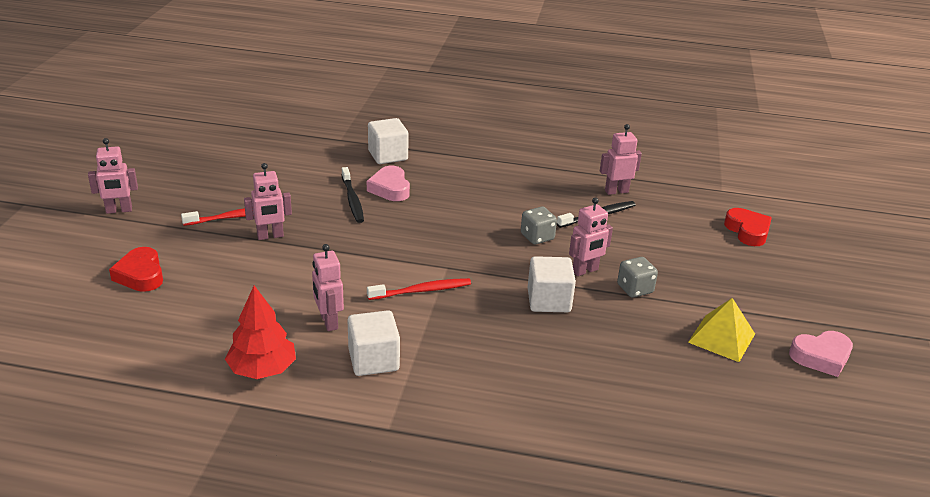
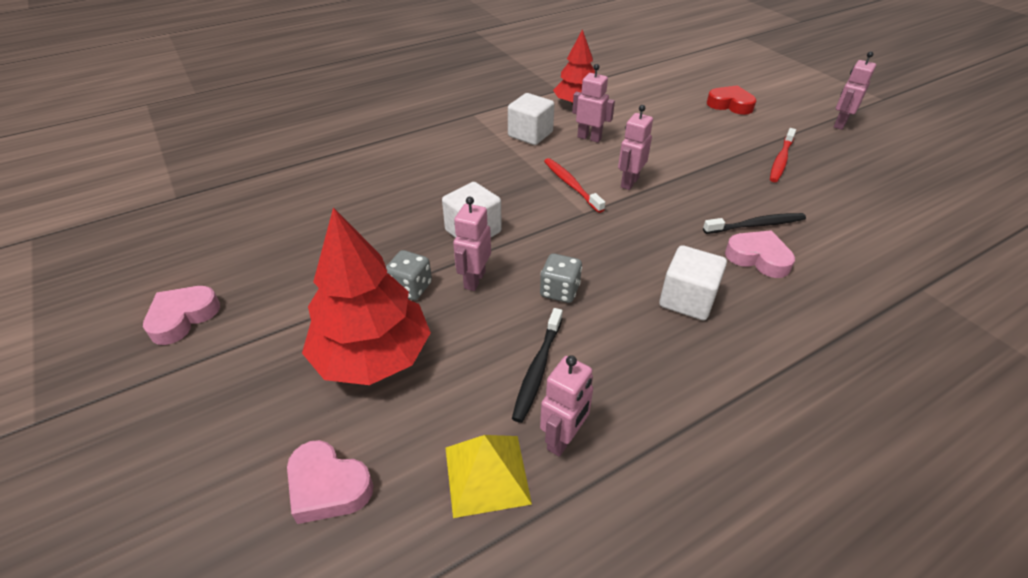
camera: 140 degrees right, 10 degrees up
(270, 236) = (731, 162): pink robot -> pink robot (629, 182)
(352, 200) = (756, 225): black toothbrush -> black toothbrush turned 135 degrees clockwise
(388, 155) = (846, 300): white cube -> white cube (687, 299)
(421, 291) = (571, 185): red toothbrush -> red toothbrush turned 120 degrees clockwise
(691, 266) = (372, 357): none -> red tree
(721, 338) = (295, 283): yellow pyramid -> yellow pyramid (487, 475)
(747, 231) = (328, 486): red heart -> pink heart

